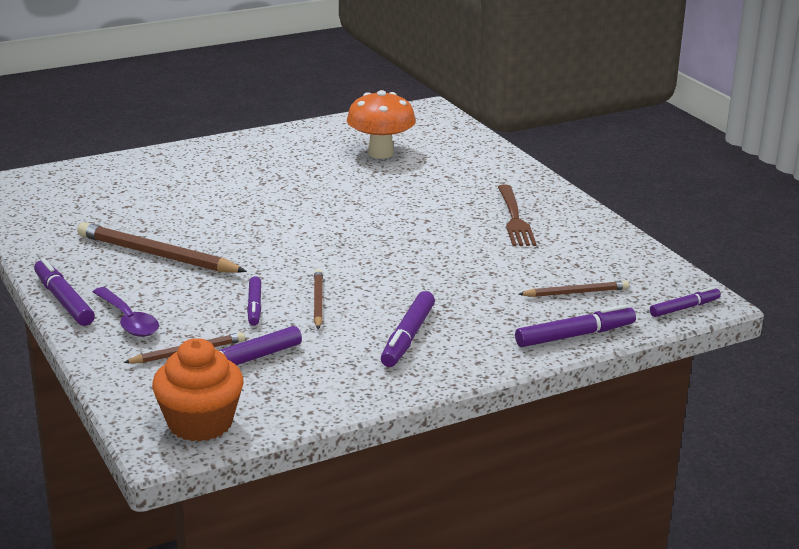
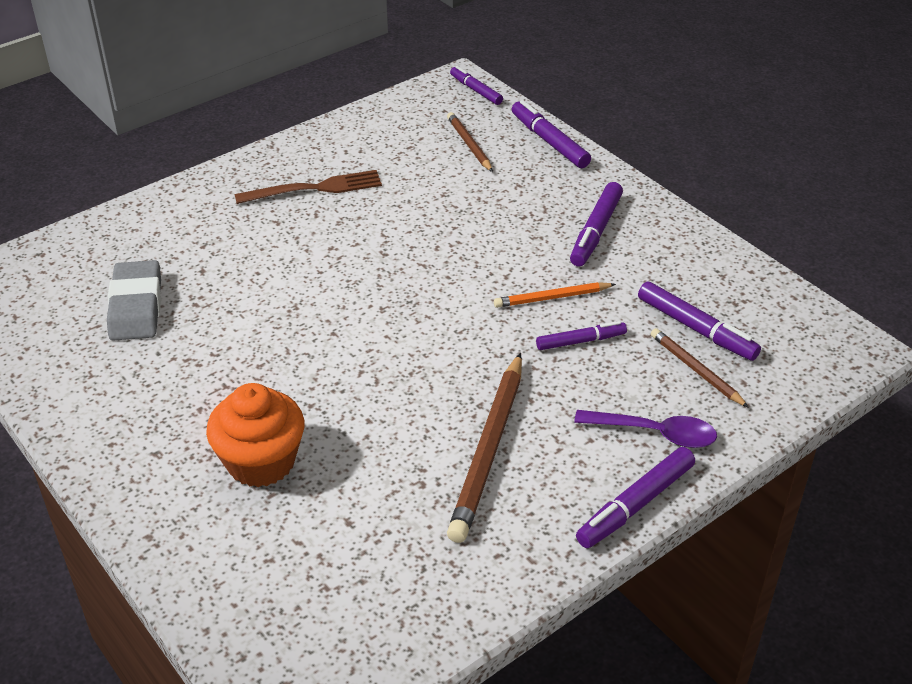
camera: 100 degrees left, 15 degrees up
(128, 320) = (654, 433): purple spoon -> purple spoon turned 60 degrees clockwise
(200, 423) = (811, 333): orange cupcake -> orange cupcake (261, 461)
(318, 302) = (551, 297): brown pencil -> orange pencil
(380, 153) = (136, 306): orange mushroom -> grey eraser
(408, 337) = (596, 231): purple marker -> purple marker turned 105 degrees clockwise

